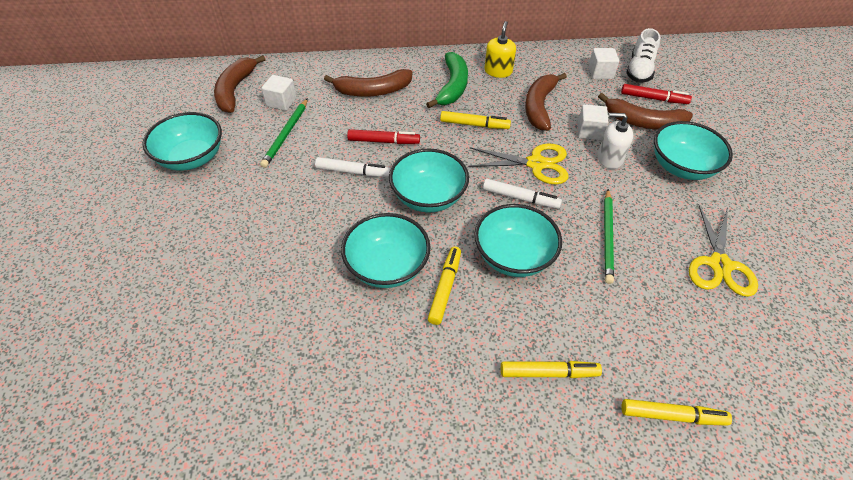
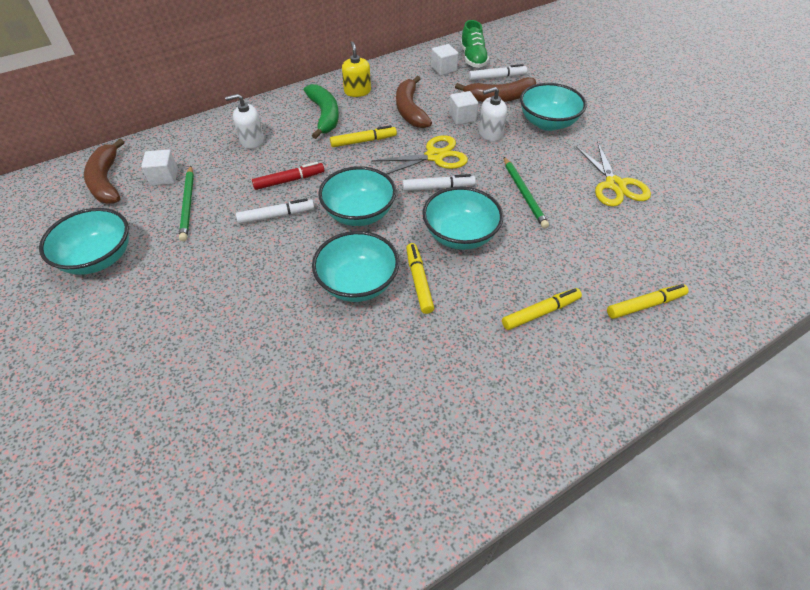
camera: 25 degrees left, 0 degrees up
(373, 91) = (252, 140): brown banana -> white soap dispenser
(639, 70) = (473, 58): white shoe -> green shoe
(653, 98) = (496, 77): red marker -> white marker

